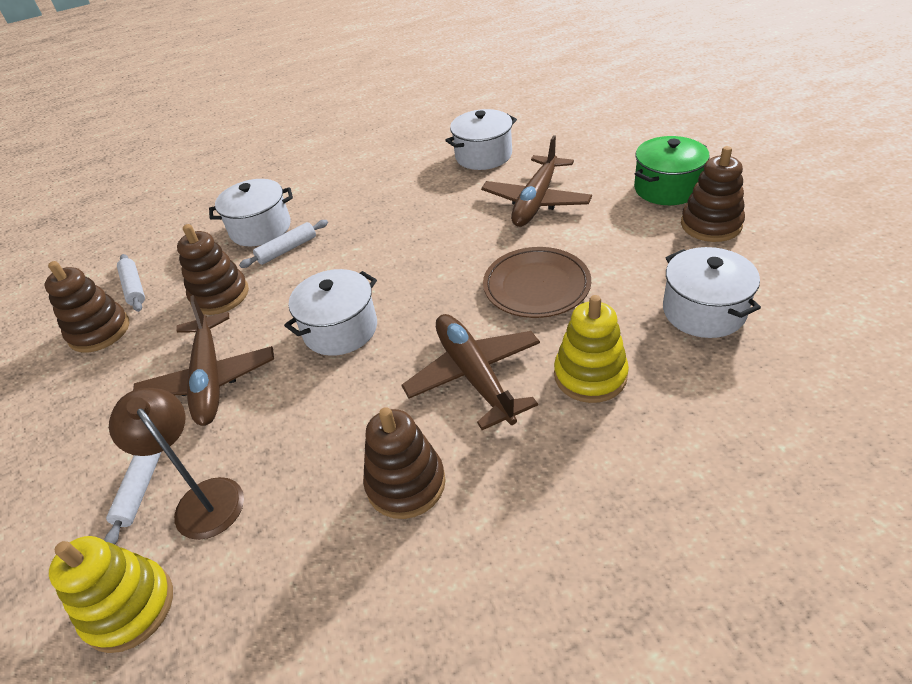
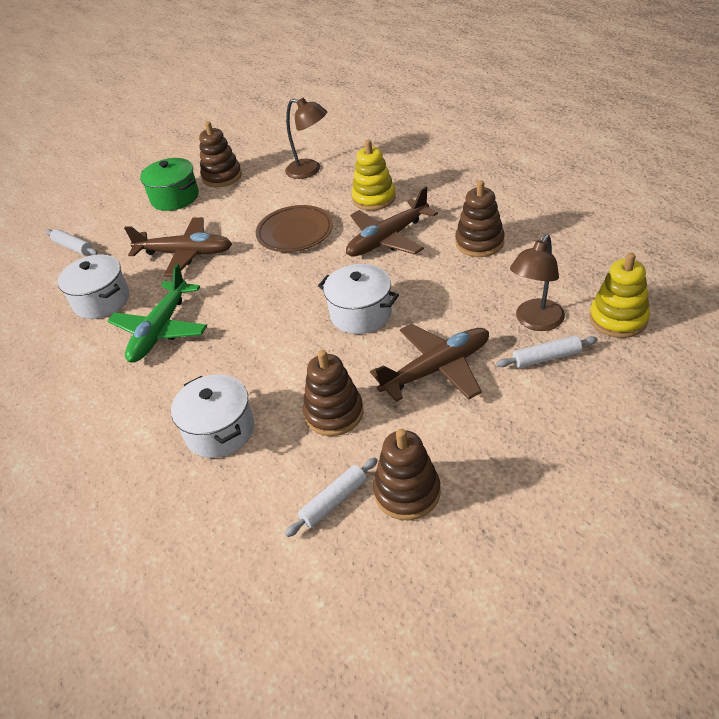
camera: 105 degrees left, 0 degrees up
(287, 249) = (257, 391): white rolling pin -> white rolling pin (73, 247)
(414, 192) = (161, 330): none -> green plane
(703, 311) = (310, 170): white pot -> brown lamp

